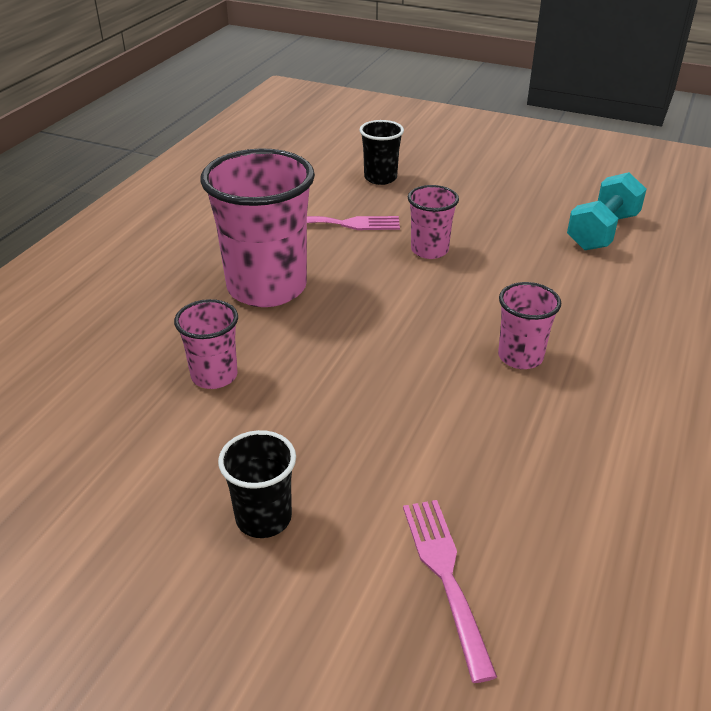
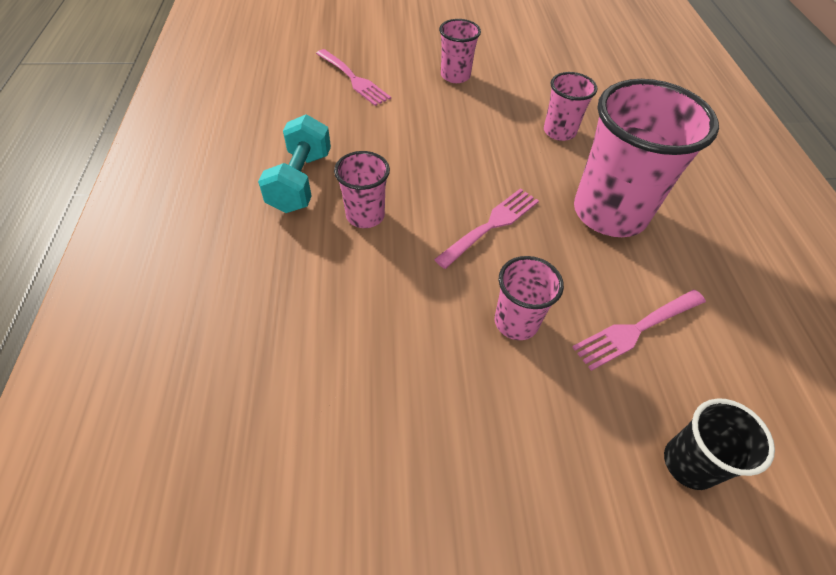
camera: 150 degrees right, 15 degrees up
(263, 518) = (455, 76): black cup -> pink cup
(392, 311) = (491, 225): none -> pink fork
(602, 231) = (331, 458): turquoise dumbbell -> turquoise dumbbell (300, 181)

